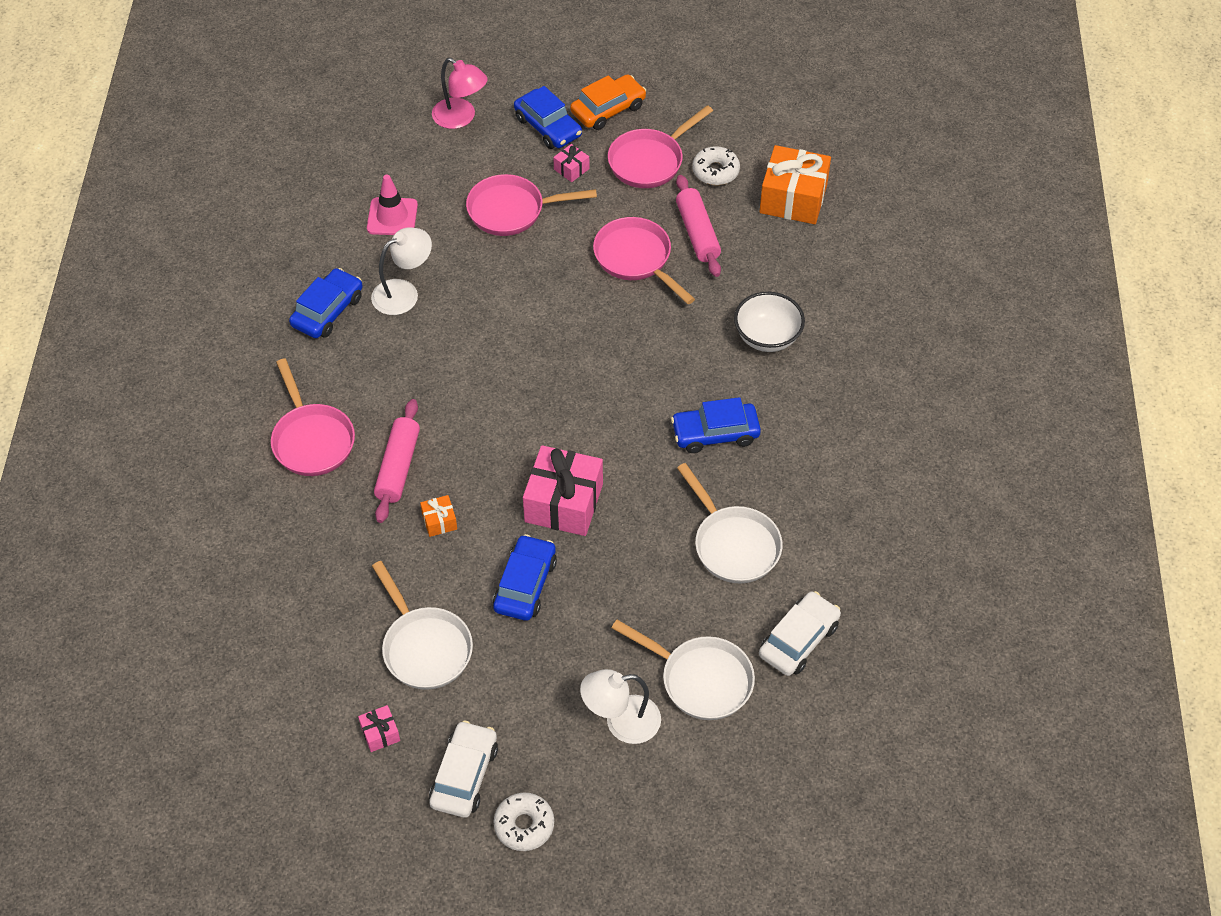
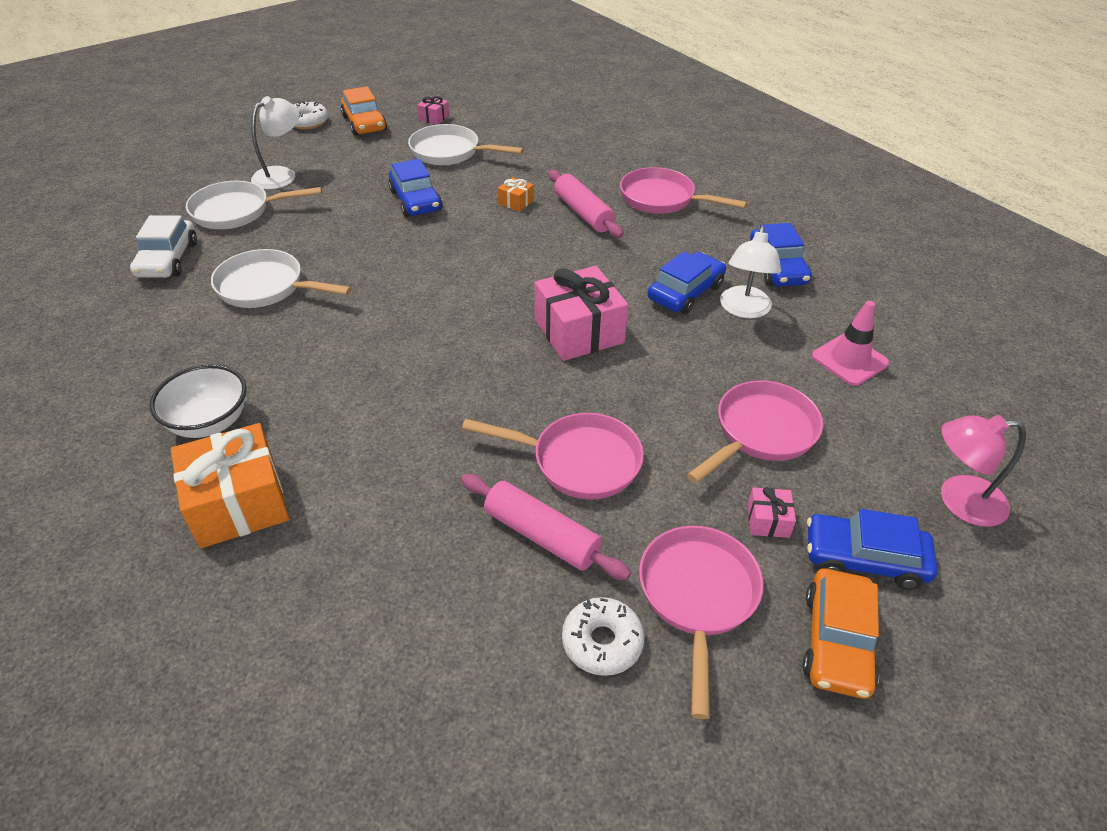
camera: 140 degrees right, 10 degrees down
(464, 775) = (364, 123): white car -> orange car
(564, 503) = (435, 249): pink gift -> pink gift (579, 331)
(715, 433) = (345, 351): blue car -> blue car (685, 292)
(767, 337) = (357, 463): white bowl -> white bowl (209, 422)
(793, 198) = (459, 673): orange gift -> orange gift (238, 503)

